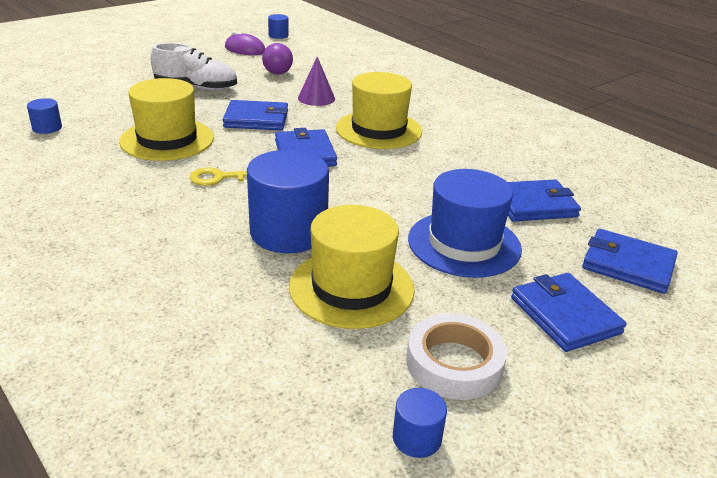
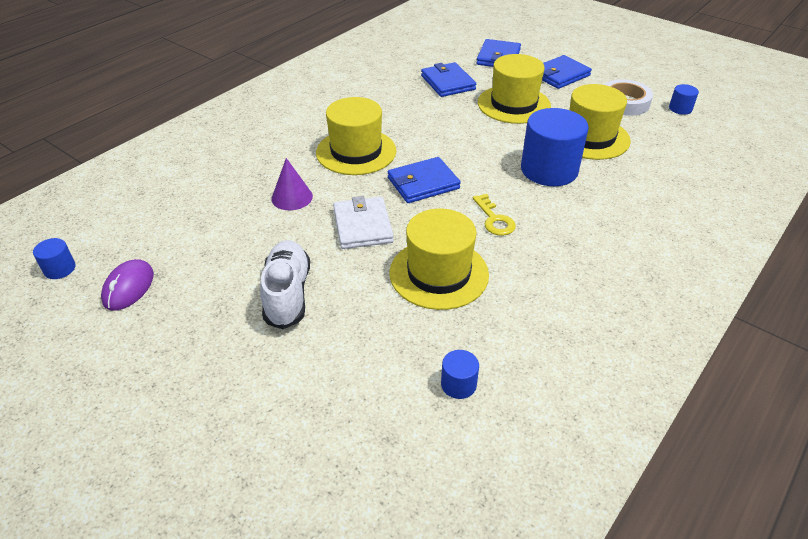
camera: 100 degrees left, 10 degrees up
(256, 119) = (362, 226): blue wallet -> white wallet
(277, 73) = (221, 238): purple ball -> none
(464, 244) = (513, 104): blue hat -> yellow hat

